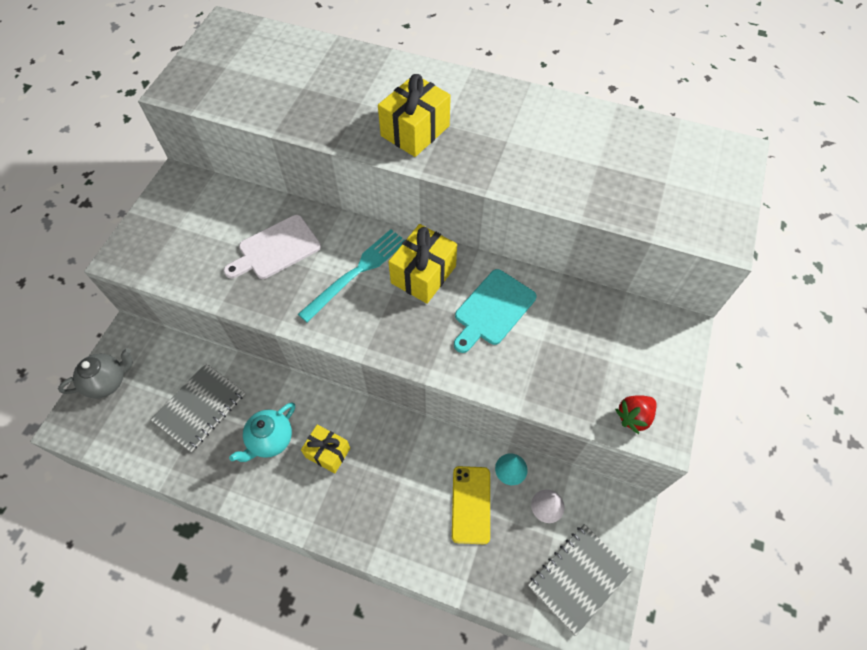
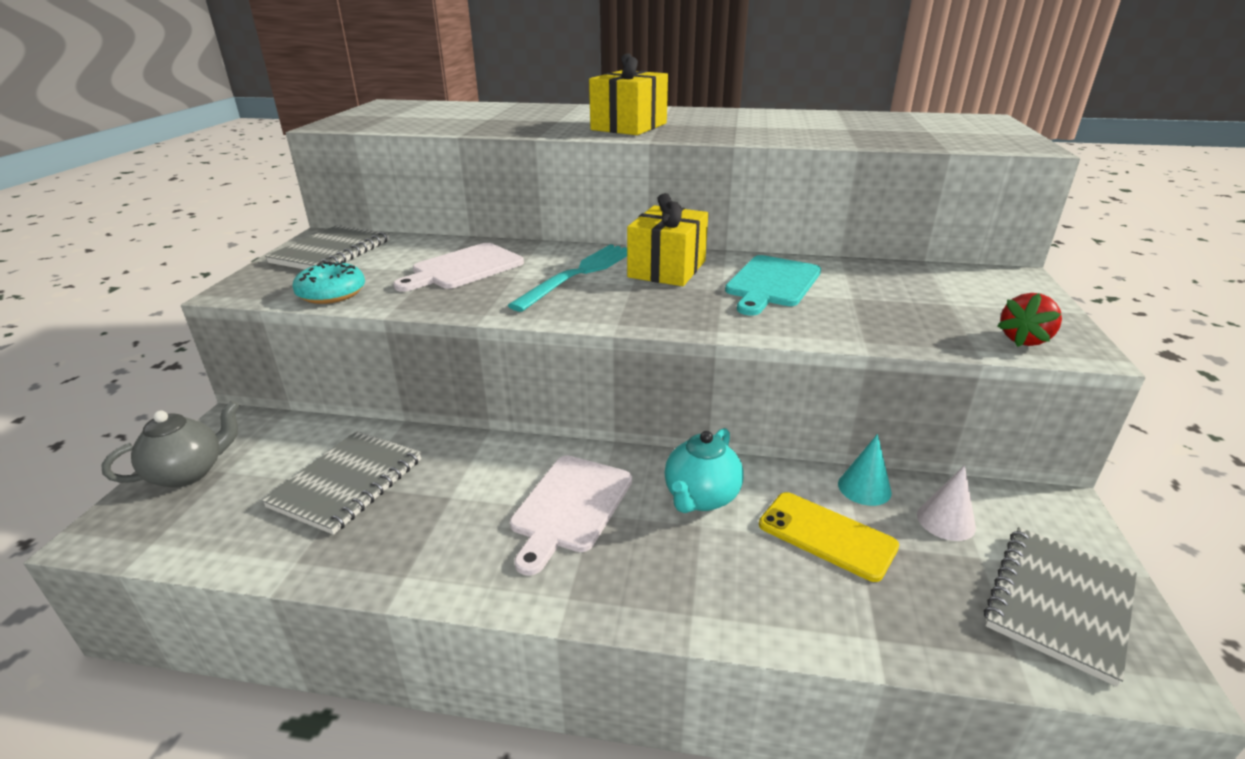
camera: 10 degrees left, 30 degrees down
(182, 273) = (332, 293): none -> turquoise donut
(183, 206) = (331, 252): none -> grey notebook
(270, 440) = (471, 504): turquoise teapot -> turquoise teapot (701, 497)
(328, 453) = (570, 507): yellow gift -> white cutting board
(471, 504) = (826, 536): yellow phone -> yellow phone turned 45 degrees counterclockwise

